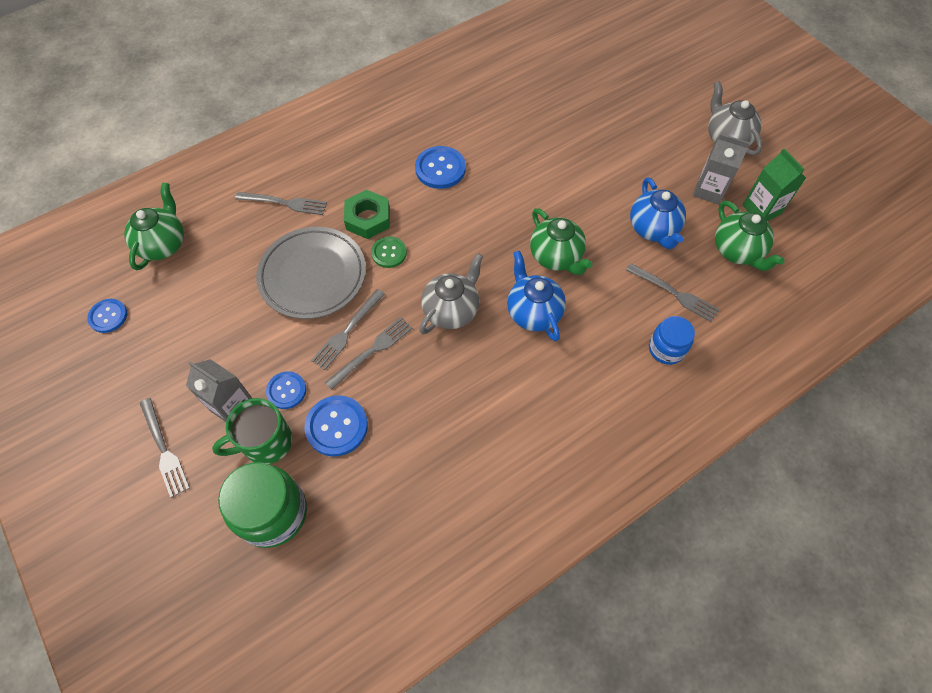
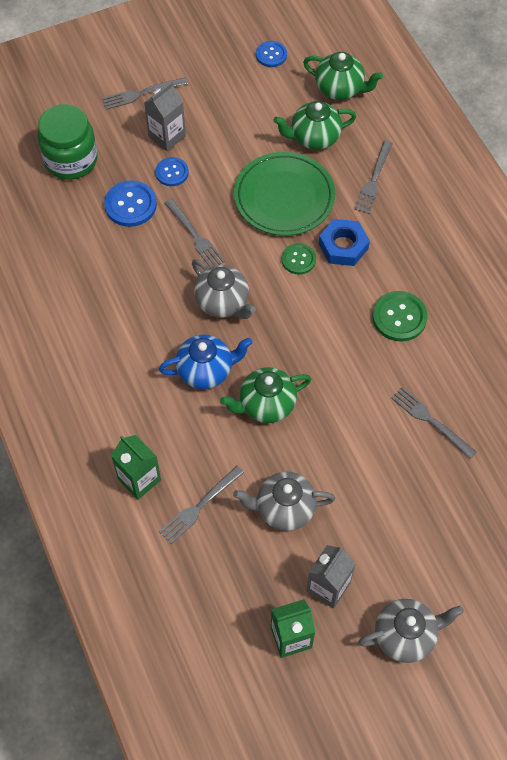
camera: 100 degrees right, 0 degrees up
(266, 442) = (129, 157): green mug -> none
(313, 275) = (284, 197): grey plate -> green plate
(347, 332) = (218, 219): grey fork -> grey fork (430, 420)
(368, 219) = (343, 246): green nut -> blue nut
(440, 169) = (399, 317): blue button -> green button
(653, 229) = (284, 509): blue teapot -> grey teapot
(666, 349) = (139, 479): blue jar -> green carton
(737, 251) = (239, 589): green teapot -> green teapot (314, 138)

